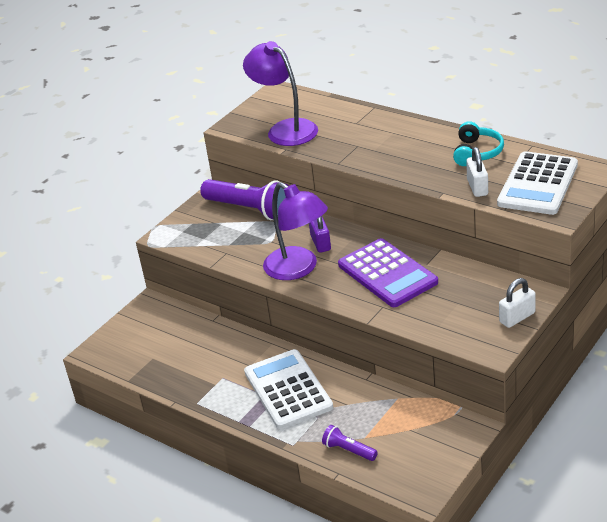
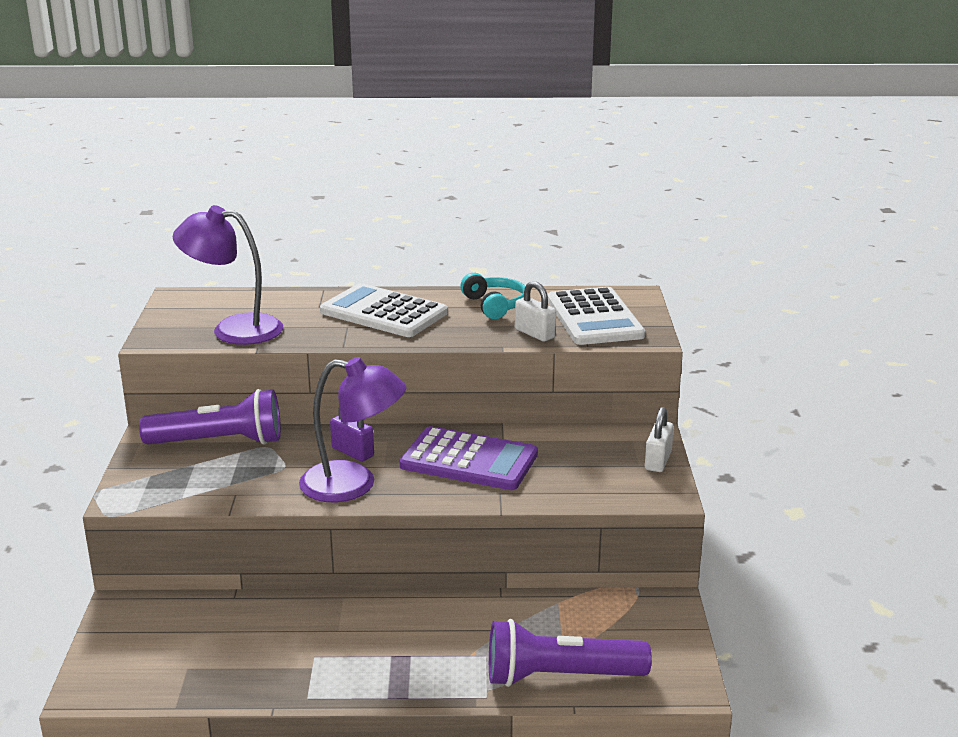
camera: 40 degrees left, 10 degrees down
(288, 390) = (417, 639): white calculator -> white calculator (384, 312)
(349, 450) = (560, 676): purple flashlight -> purple flashlight, size x2.07

